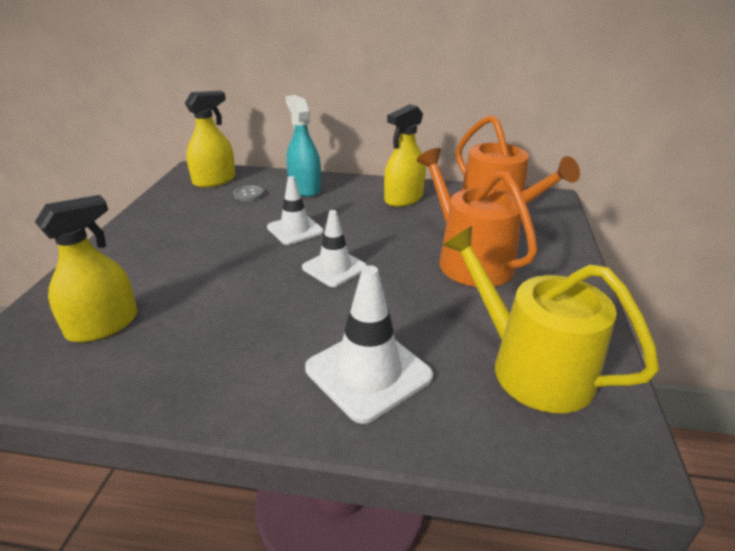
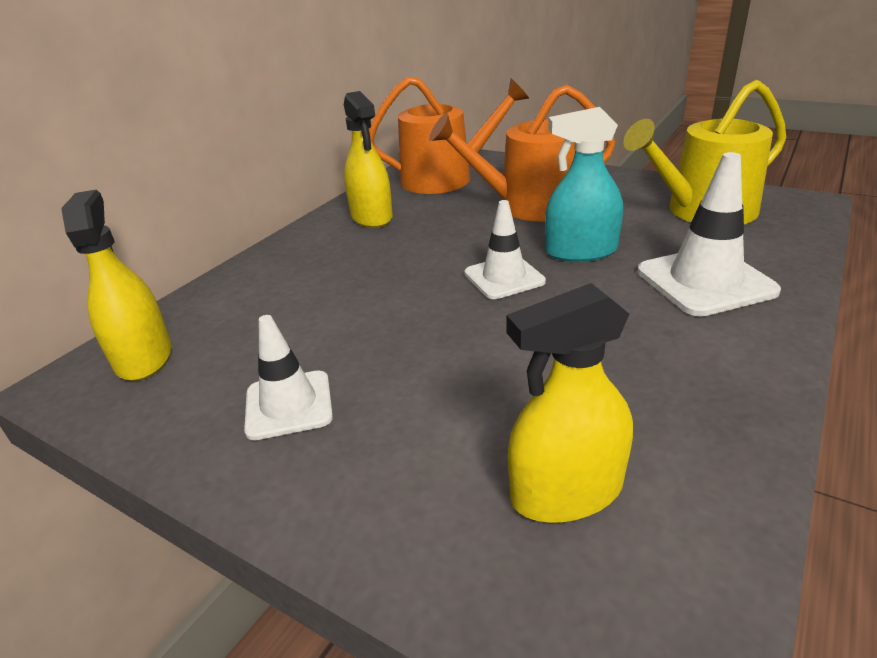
camera: 65 degrees left, 0 degrees up
(103, 325) = (566, 491): yellow spray bottle -> yellow spray bottle turned 90 degrees counterclockwise
(249, 194) = (240, 325): grey button -> none
(295, 230) = (390, 295): white traffic cone -> white traffic cone (289, 405)
(305, 188) = (272, 276): turquoise spray bottle -> turquoise spray bottle (581, 251)

